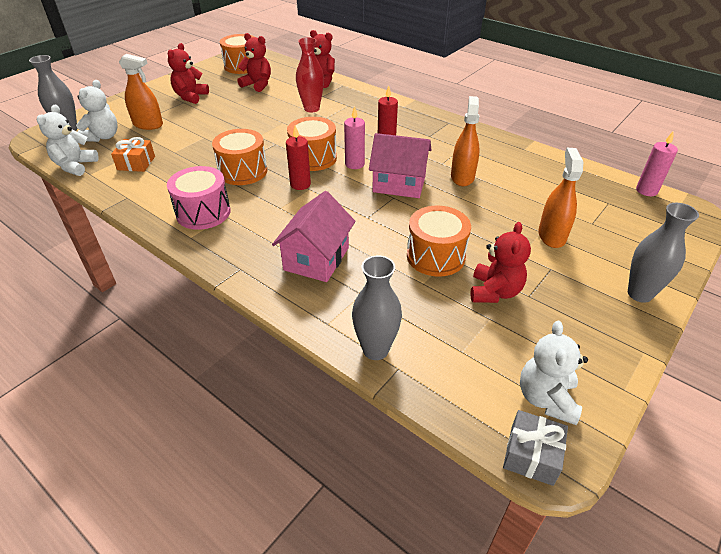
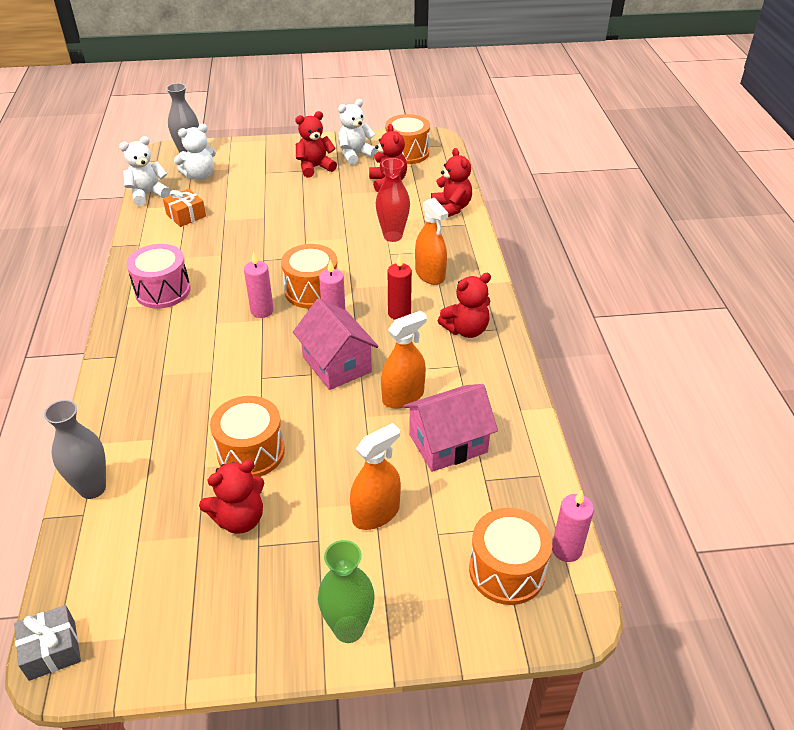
camera: 45 degrees right, 0 degrees up
(148, 125) = (244, 181): orange spray bottle -> orange spray bottle (430, 274)
(243, 171) = (242, 270): orange drum -> orange drum (507, 570)
(300, 184) = (262, 311): red candle -> pink candle
(316, 258) = (170, 386): pink house -> pink house (448, 443)
(435, 130) = (466, 330): none -> red teddy bear
(546, 398) = (126, 627): white teddy bear -> white teddy bear (355, 155)
(639, 294) = (348, 629): grey vase -> green vase

